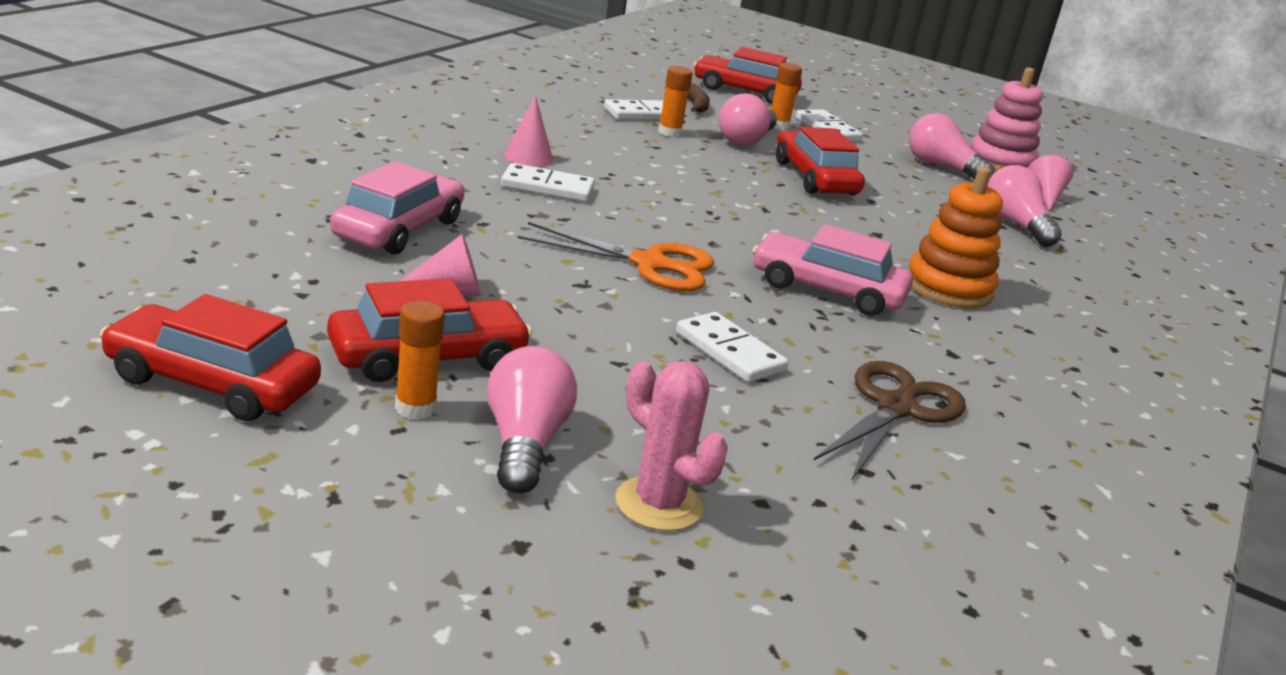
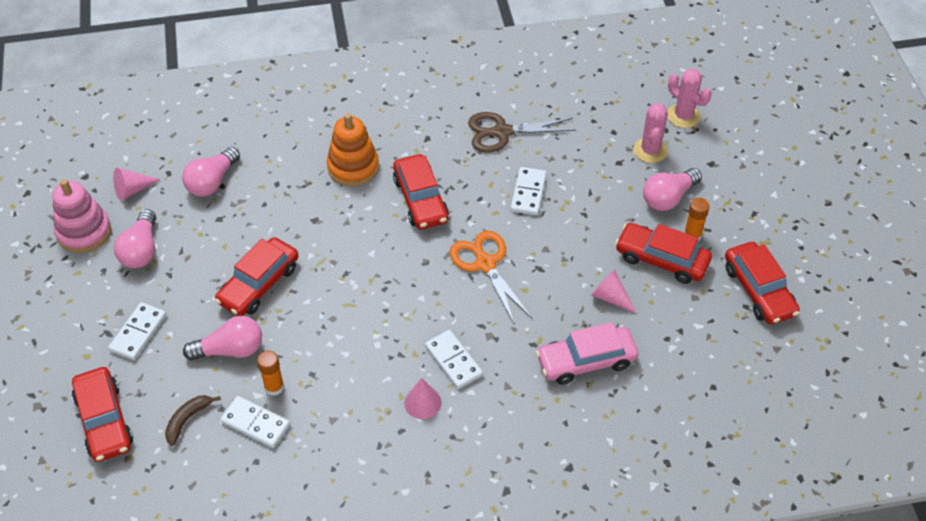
camera: 125 degrees left, 25 degrees up
(694, 612) = (683, 116): none -> pink cactus
(778, 125) = (169, 356): orange glue stick -> none
(827, 290) = (420, 199): pink car -> red car

